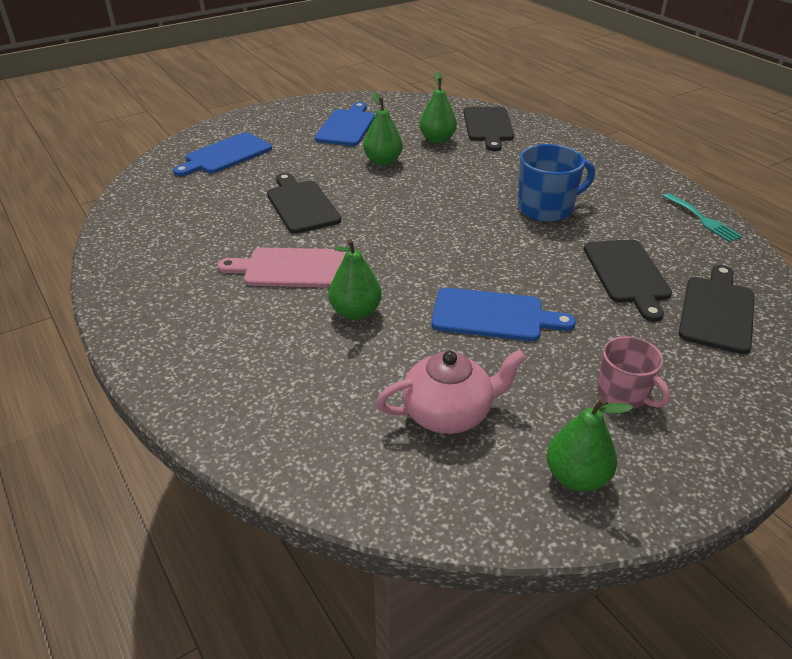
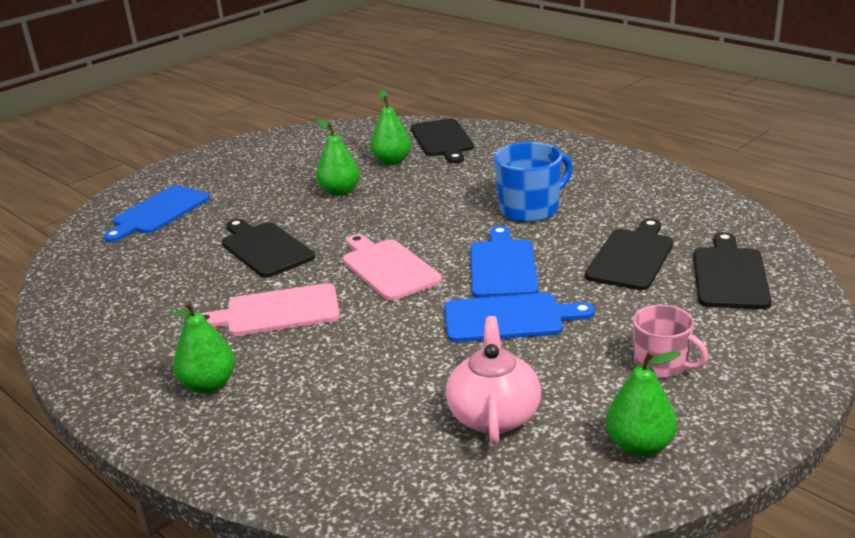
camera: 10 degrees left, 10 degrees down
(347, 126) = (287, 163): blue cutting board -> blue cutting board (503, 266)
(355, 312) = (363, 341): green pear -> green pear (209, 385)
(401, 244) = (388, 268): none -> pink cutting board
(449, 413) = (494, 415): pink teapot -> pink teapot turned 60 degrees counterclockwise
(627, 274) = (632, 257): black cutting board -> black cutting board turned 135 degrees counterclockwise
(703, 219) = (691, 194): turquoise fork -> none

